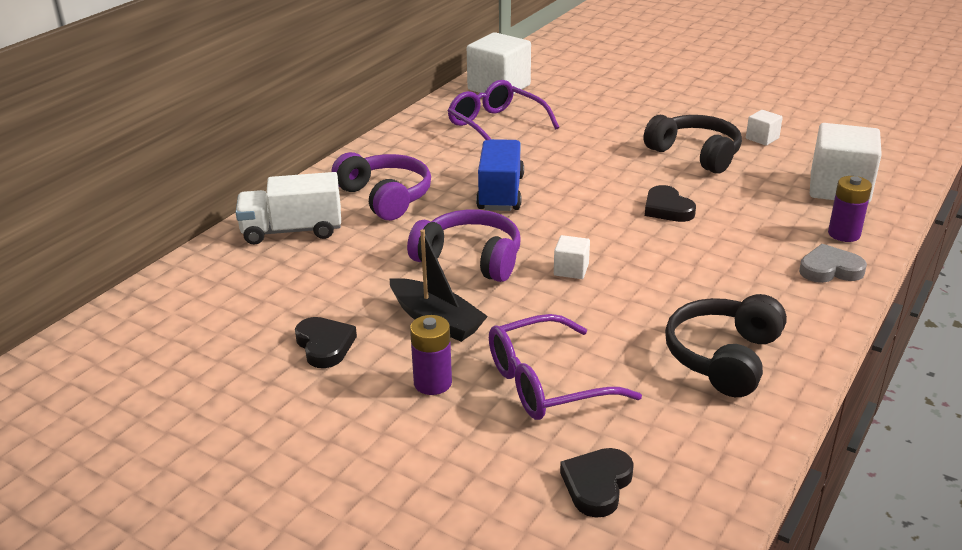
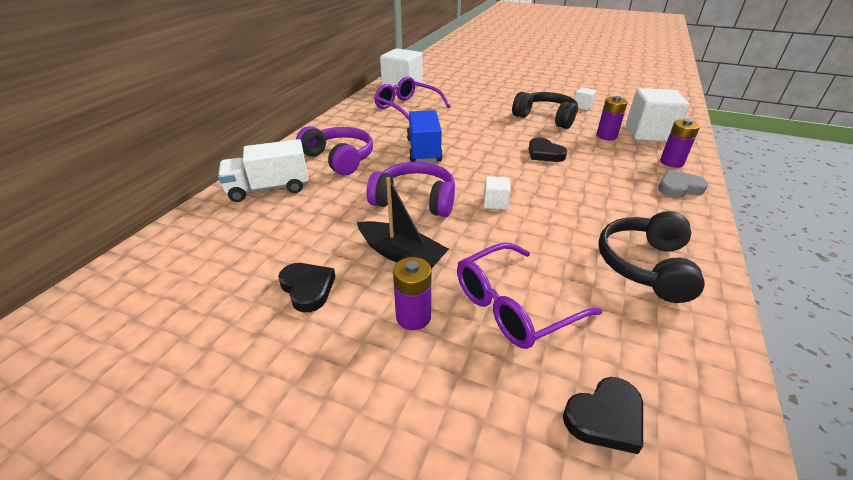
camera: 10 degrees left, 5 degrees up
(597, 485) = (605, 417): black heart -> black heart turned 135 degrees counterclockwise
(771, 189) = (606, 136): none -> purple battery

